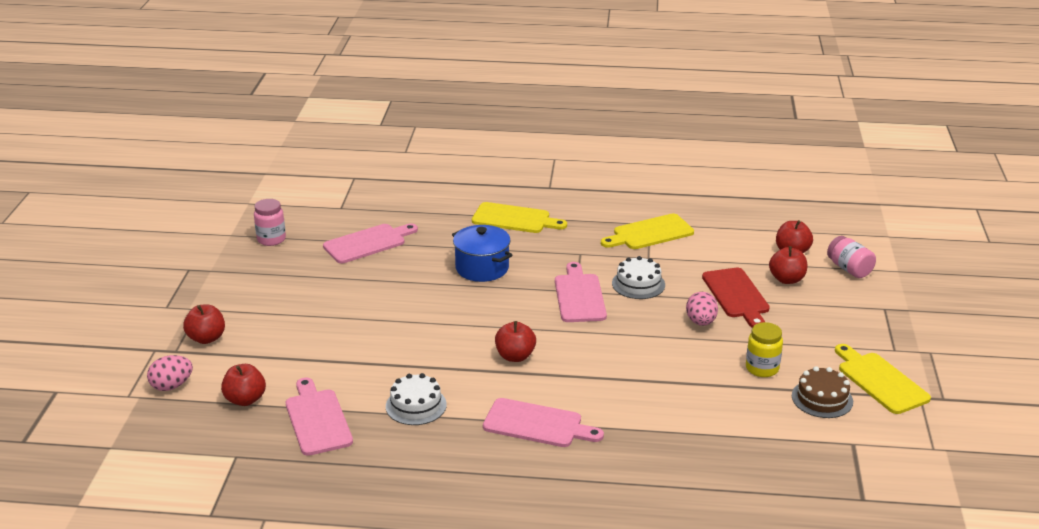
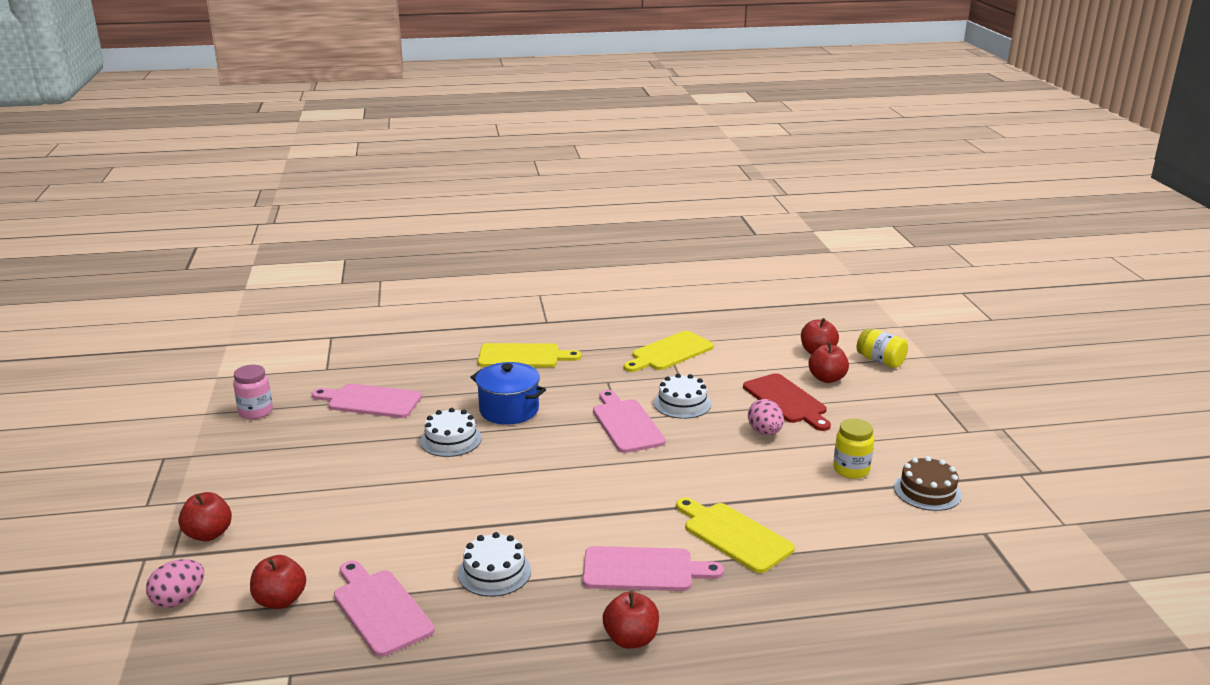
camera: 15 degrees left, 5 degrees down
(368, 243) = (370, 401): pink cutting board -> pink cutting board turned 120 degrees counterclockwise
(422, 288) = (451, 440): none -> white cake
(515, 356) = (585, 498): red apple -> red apple (631, 639)
(849, 269) = (880, 361): pink jar -> yellow jar
(880, 381) = (972, 464): yellow cutting board -> yellow cutting board (734, 535)

